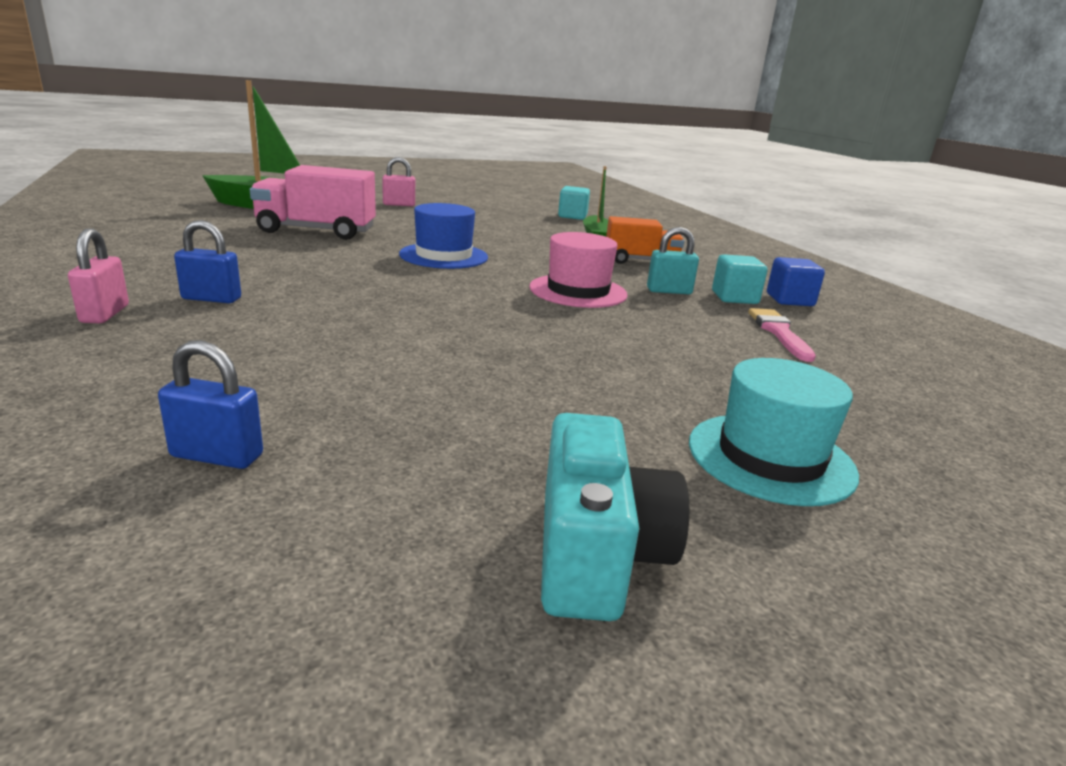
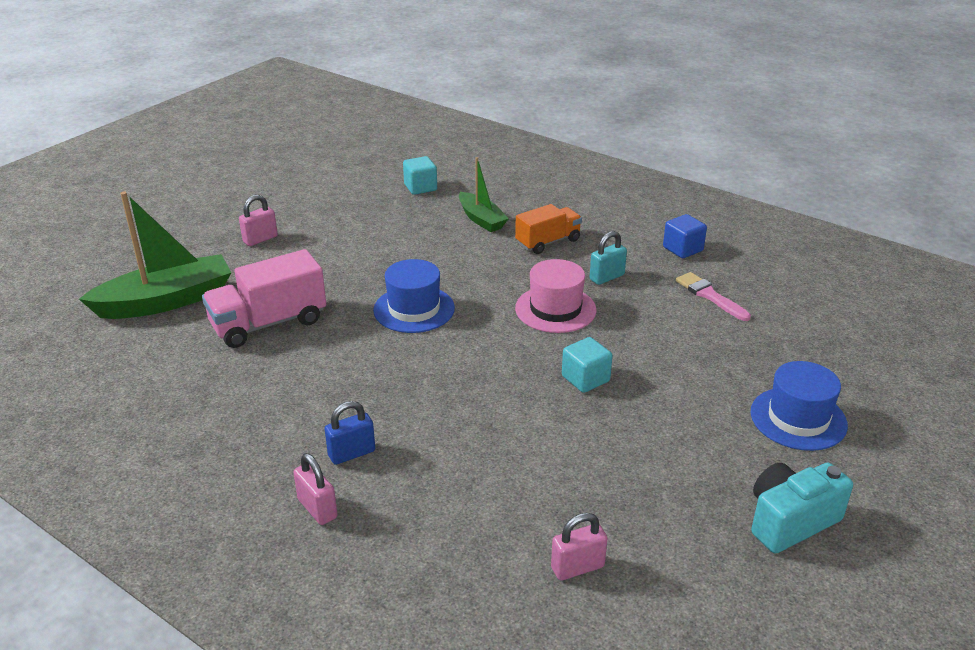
camera: 30 degrees left, 10 degrees up
(217, 456) = (577, 567): blue padlock -> pink padlock
(596, 554) = (790, 521): turquoise camera -> turquoise camera turned 90 degrees counterclockwise
(734, 298) = (651, 264): turquoise cube -> turquoise cube (585, 379)
(770, 457) = (798, 418): turquoise hat -> blue hat

